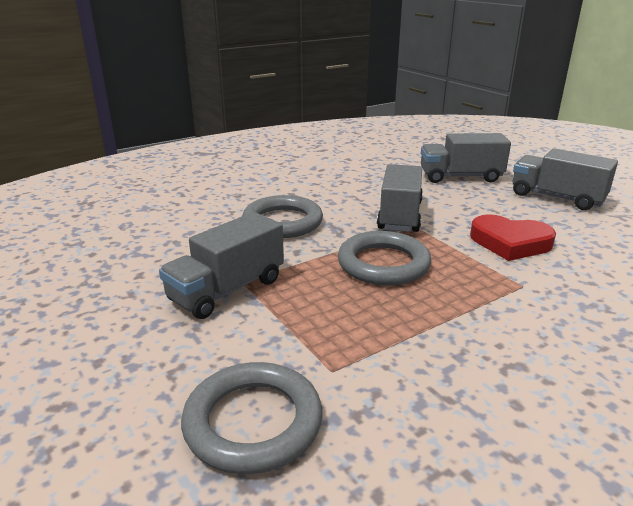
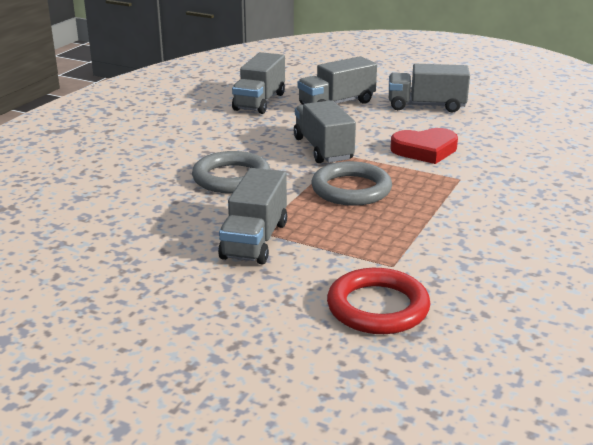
camera: 30 degrees left, 0 degrees up
(253, 422) = (378, 307): grey ring -> red ring
(388, 162) = (259, 102): none -> grey truck

